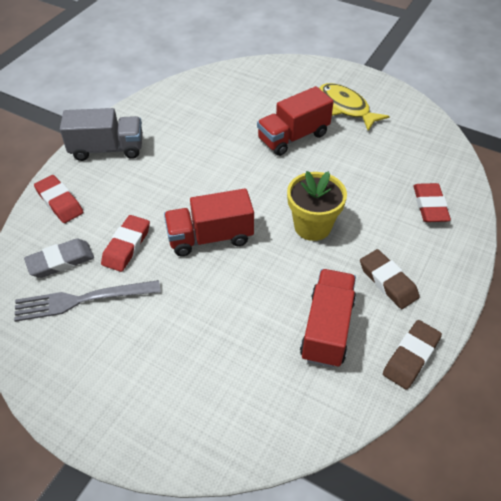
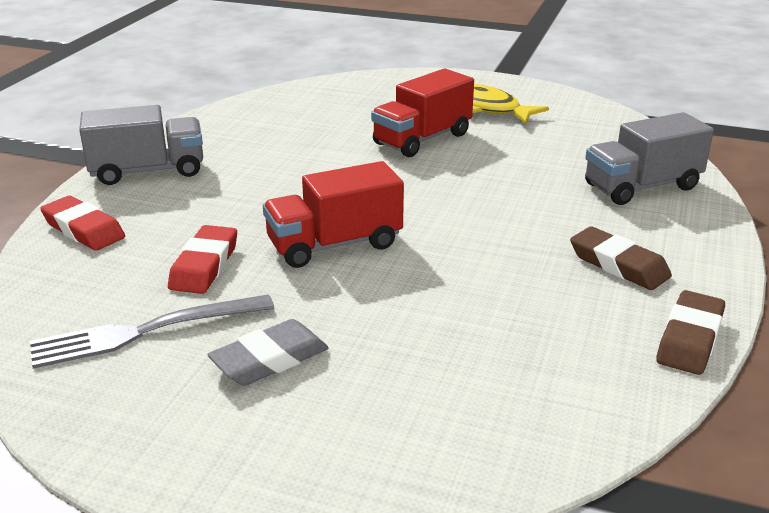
camera: 10 degrees left, 20 degrees down
(61, 261) = (99, 292): grey eraser -> grey eraser (269, 360)
(312, 226) = (484, 220): yellow flower pot -> none
(327, 328) = (550, 322): red truck -> none
(430, 206) = (642, 187): red eraser -> grey truck

